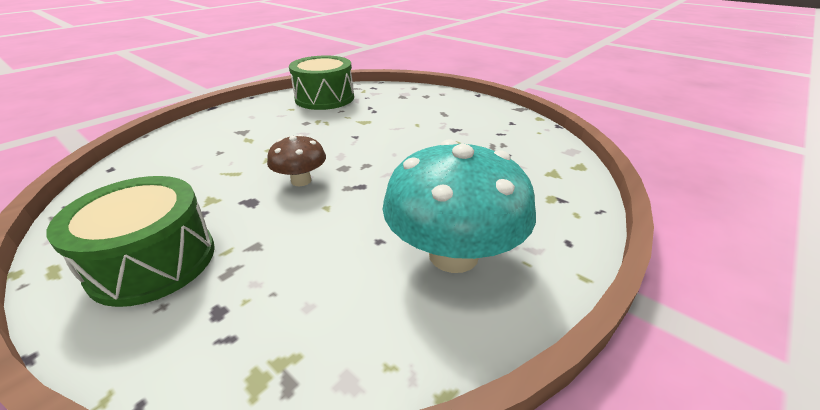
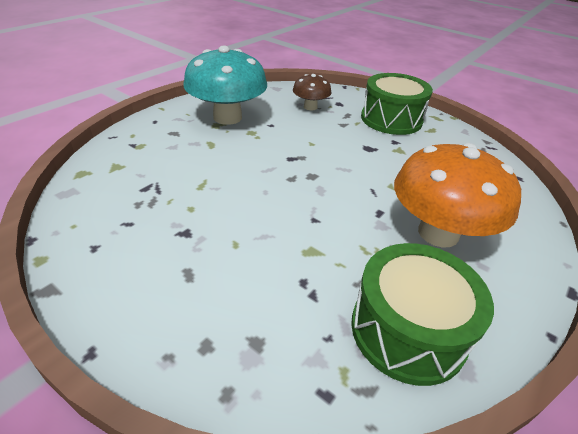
camera: 175 degrees right, 5 degrees up
(262, 129) = (438, 233): none -> orange mushroom
(301, 180) = (342, 163): brown mushroom -> brown mushroom (310, 107)

